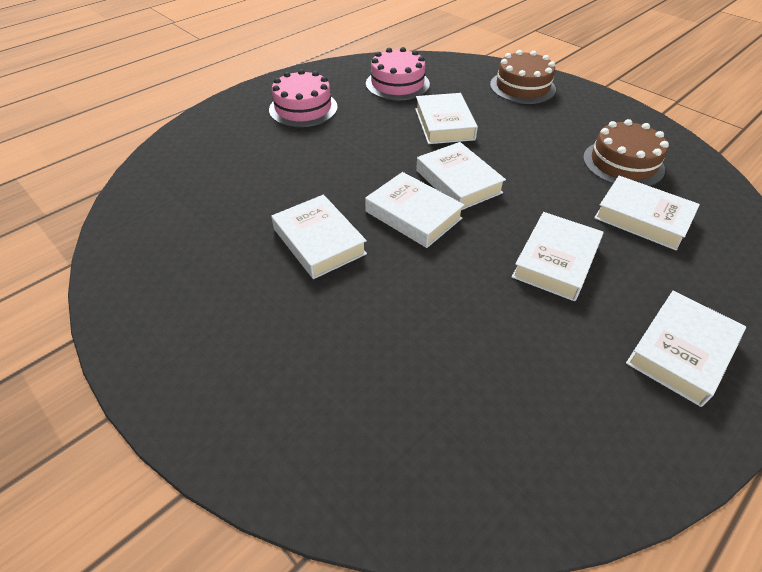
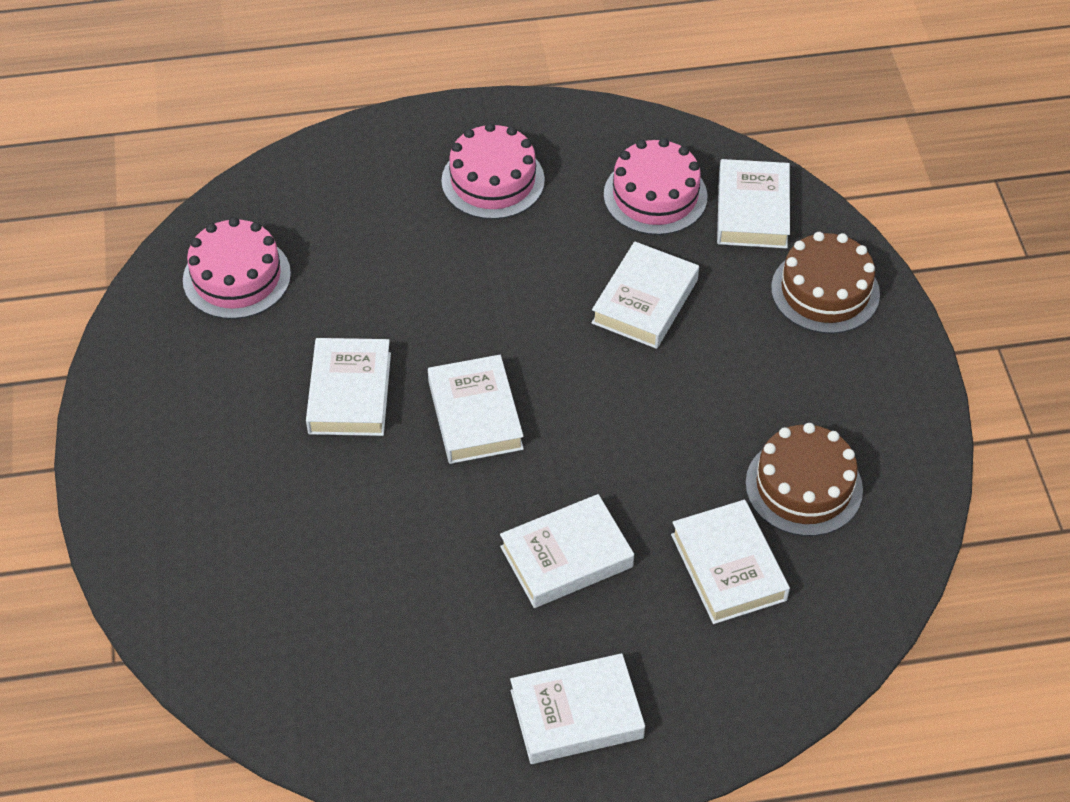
camera: 35 degrees right, 5 degrees up
(176, 214) = (236, 277): none -> pink cake
(458, 181) = (570, 399): white book -> white book (752, 210)

